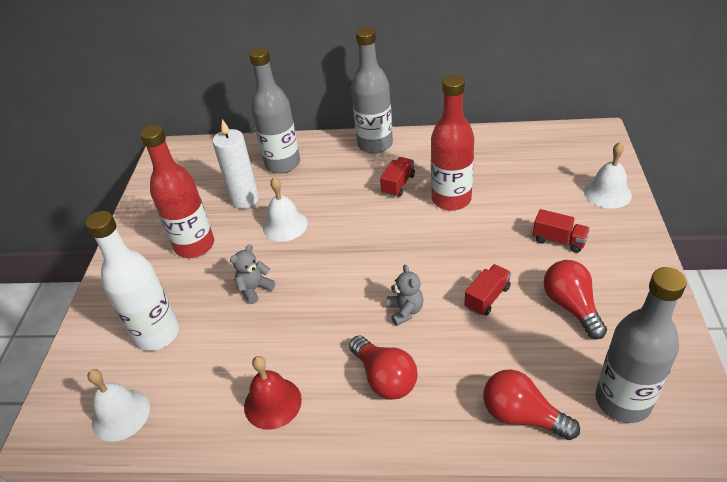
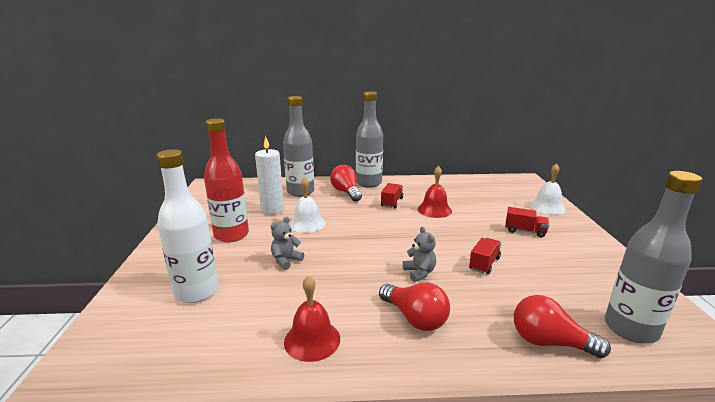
camera: 10 degrees left, 20 degrees down
(121, 414) = (155, 354): white bell -> none
(451, 199) = (434, 210): red bottle -> red bell
(571, 306) = (554, 268): red light bulb -> red light bulb (346, 192)

